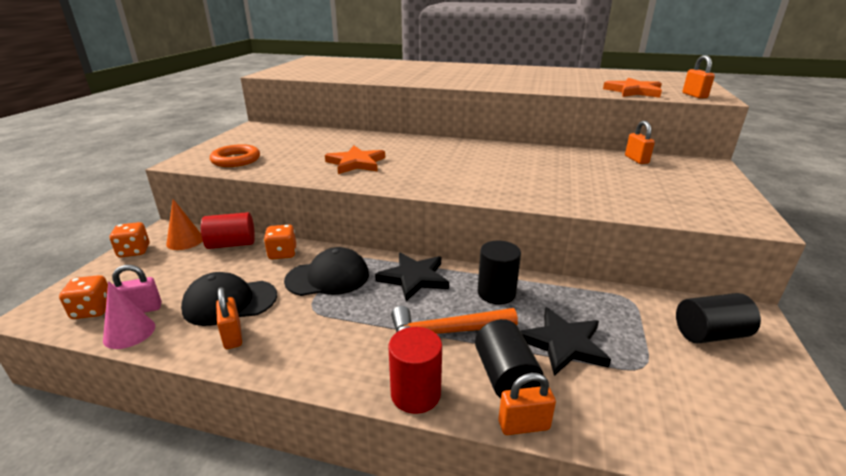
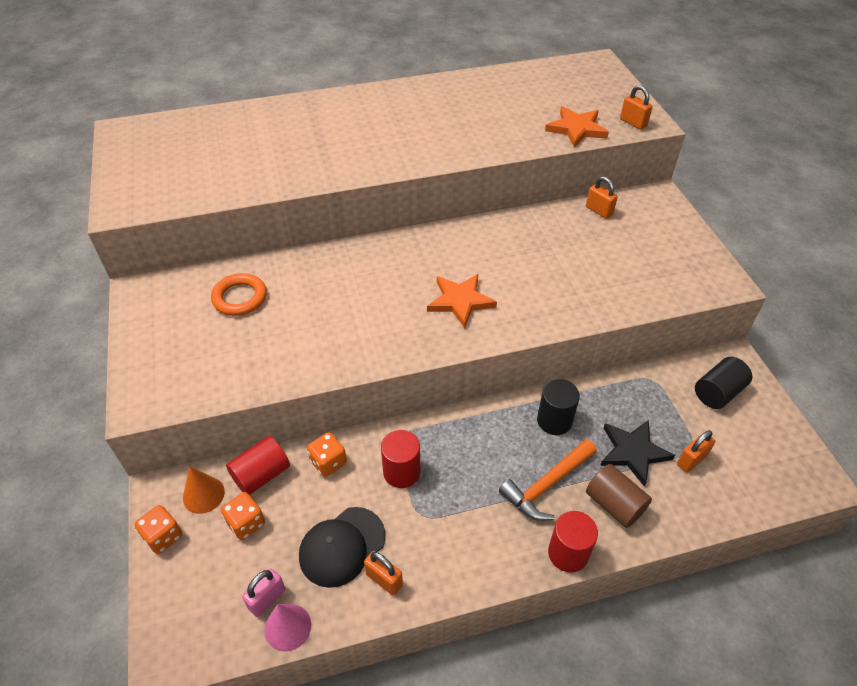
camera: 30 degrees left, 20 degrees up
(93, 310) = (219, 625): orange dice -> orange dice (246, 523)
(236, 160) = (200, 374): orange ring -> orange ring (240, 298)
(328, 277) = (401, 472): black cap -> red cylinder
(356, 163) = (343, 324): orange star -> orange star (460, 301)
(414, 278) = (476, 435): black star -> none
(505, 376) = (614, 504): black cylinder -> brown cylinder
(523, 425) = (650, 539): orange padlock -> orange padlock (691, 460)

